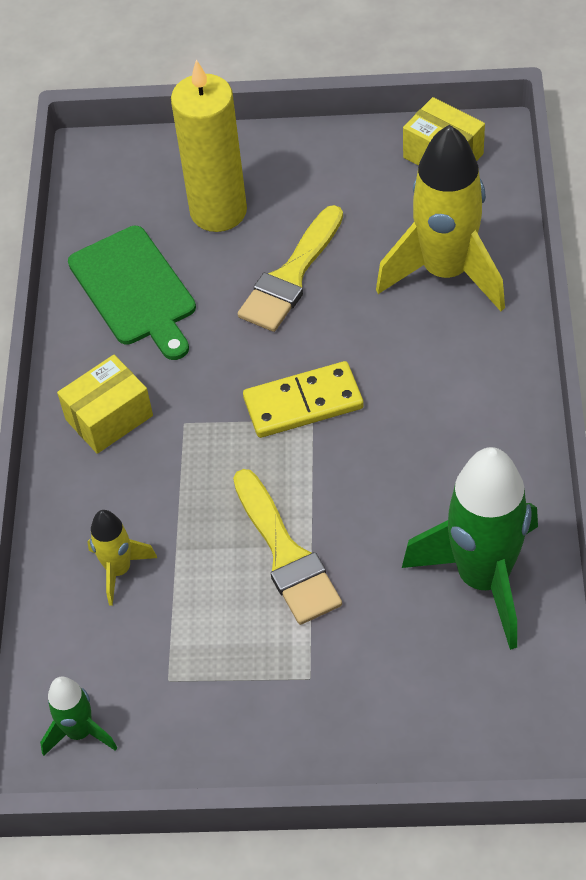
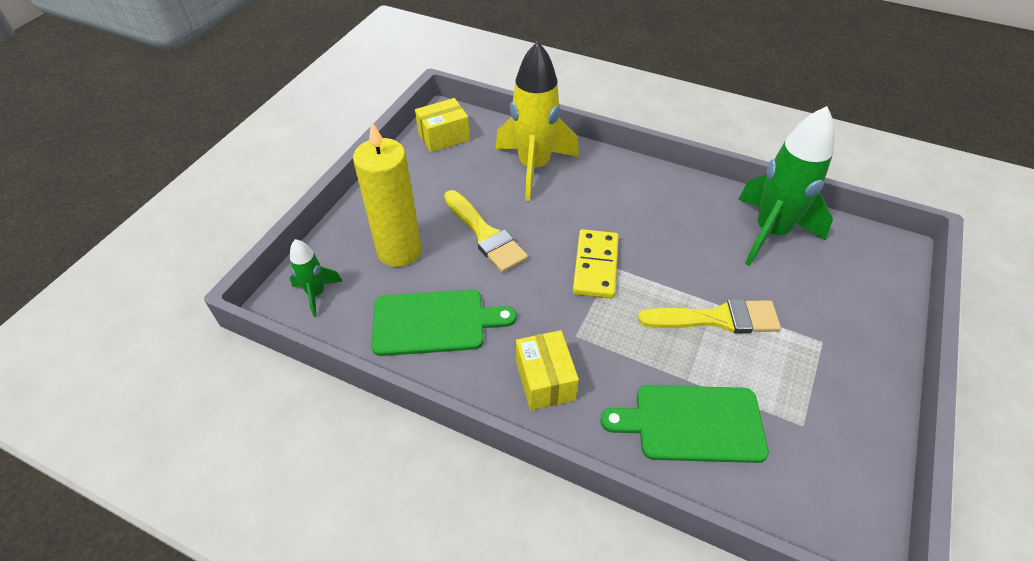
camera: 70 degrees left, 5 degrees down
(80, 732) = (838, 504): green rocket -> green rocket (316, 294)
(119, 570) = (692, 423): yellow rocket -> green cutting board

